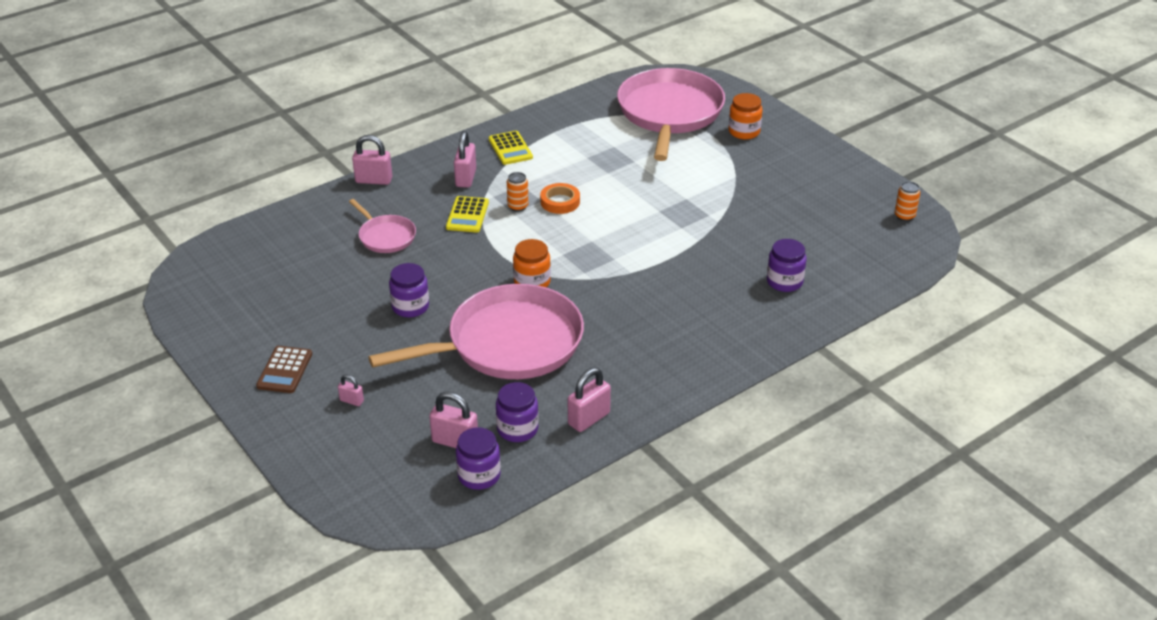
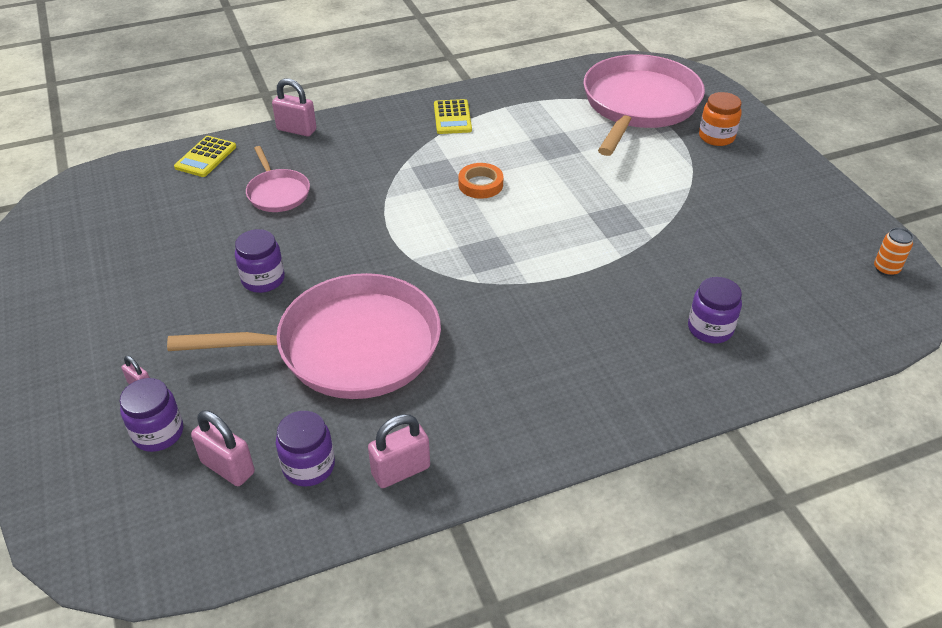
camera: 15 degrees right, 5 degrees up
(284, 370) = (91, 331): brown calculator -> none
(466, 178) = (391, 142): pink padlock -> none
(467, 215) = (374, 183): yellow calculator -> yellow calculator (206, 157)
(479, 475) = (233, 523): purple jar -> purple jar (158, 433)
(518, 206) = (432, 182): orange can -> none
(532, 282) = (410, 274): orange jar -> none

